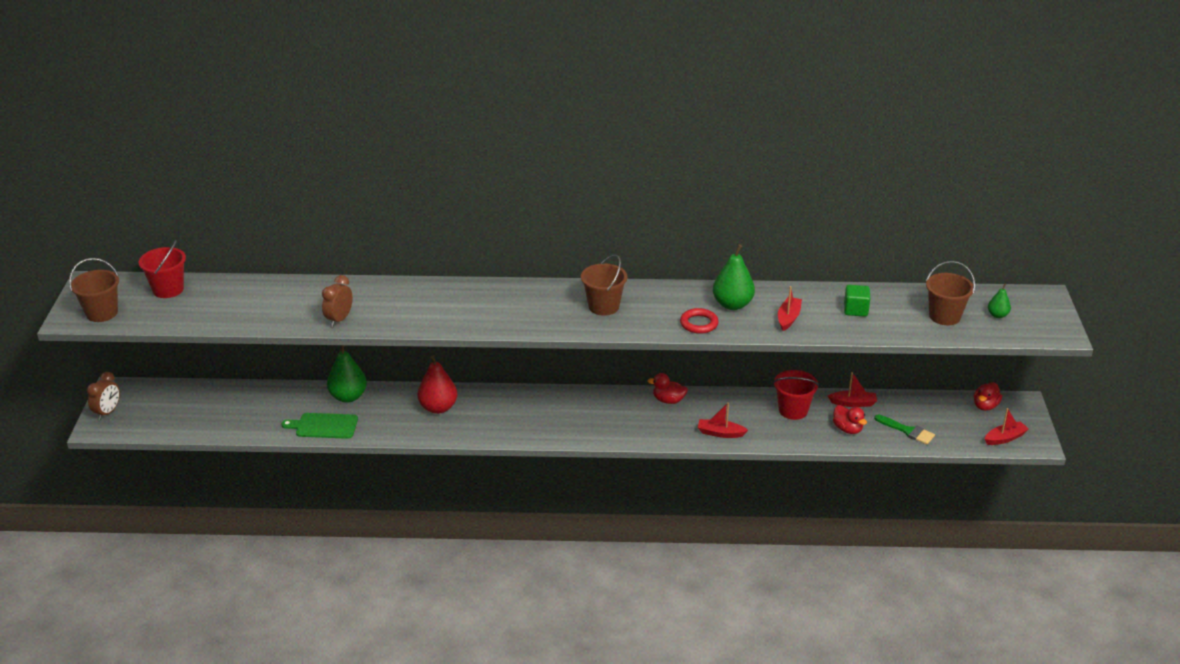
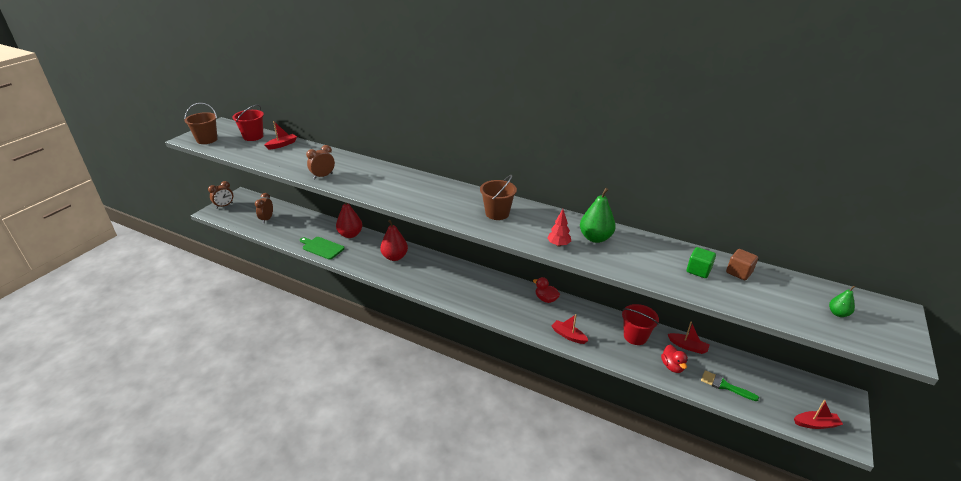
camera: 25 degrees right, 0 degrees up
(199, 412) = (267, 219): none -> brown clock
(348, 397) = (350, 234): green pear -> red pear
(699, 324) = (558, 244): red ring -> red tree
(788, 318) = (635, 261): red boat -> red boat (282, 145)
(894, 300) = (739, 272): none -> brown cube
(907, 431) = (724, 386): green brush -> green brush turned 150 degrees clockwise
(944, 316) = (782, 299): brown bucket -> none
(985, 406) = (807, 387): red duck -> none

